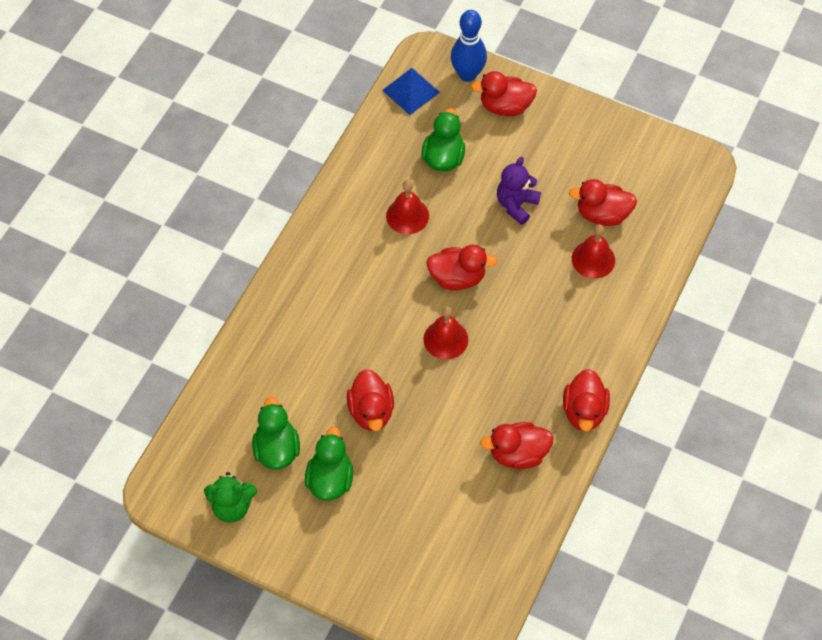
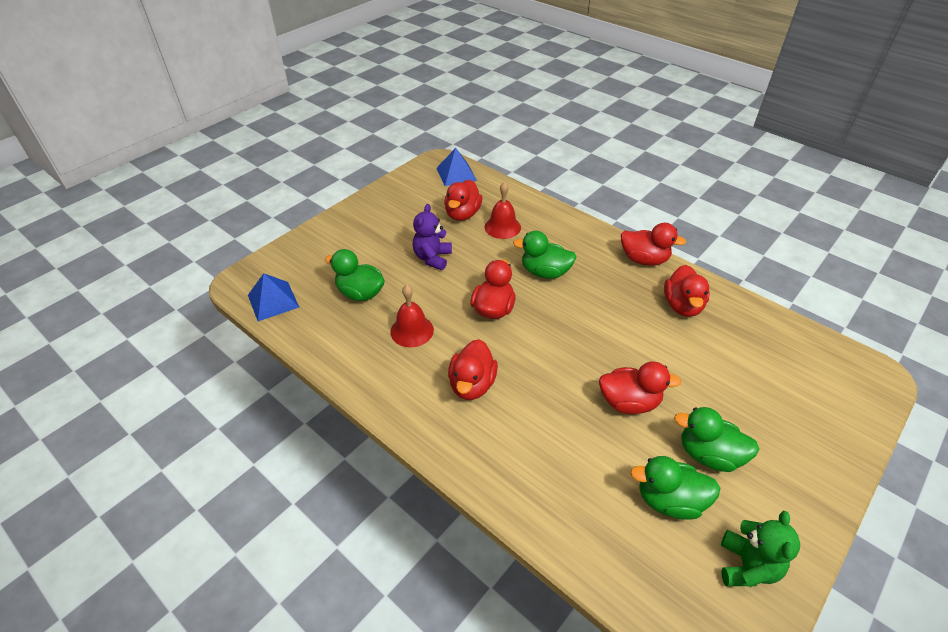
camera: 75 degrees left, 15 degrees down
(445, 339) = (557, 330): red bell -> none
(467, 74) = (281, 261): blue bowling pin -> none
(505, 106) = (329, 245): red duck -> red duck (472, 384)
(516, 205) = (432, 258): purple teddy bear -> purple teddy bear turned 60 degrees clockwise
(529, 315) = (545, 272): none -> green duck
(681, 188) = (456, 174): none -> blue pyramid

